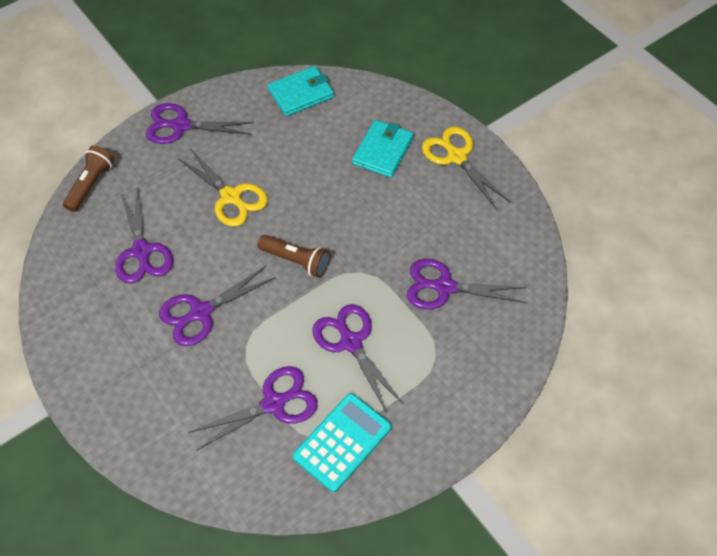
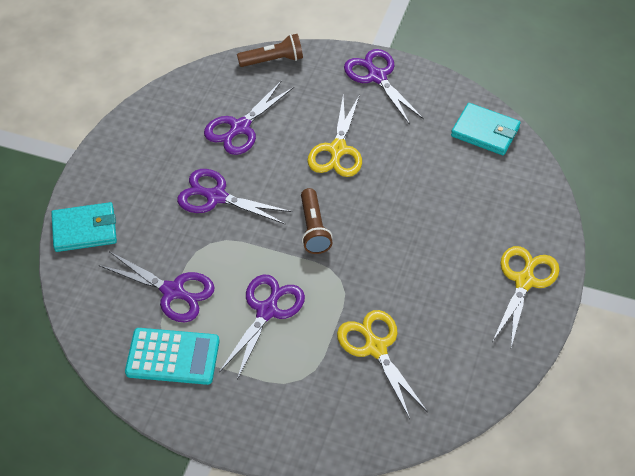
camera: 55 degrees right, 5 degrees down
(382, 151) = (479, 223): turquoise wallet -> turquoise wallet (84, 229)
(444, 287) = (376, 348): purple scissors -> yellow scissors

